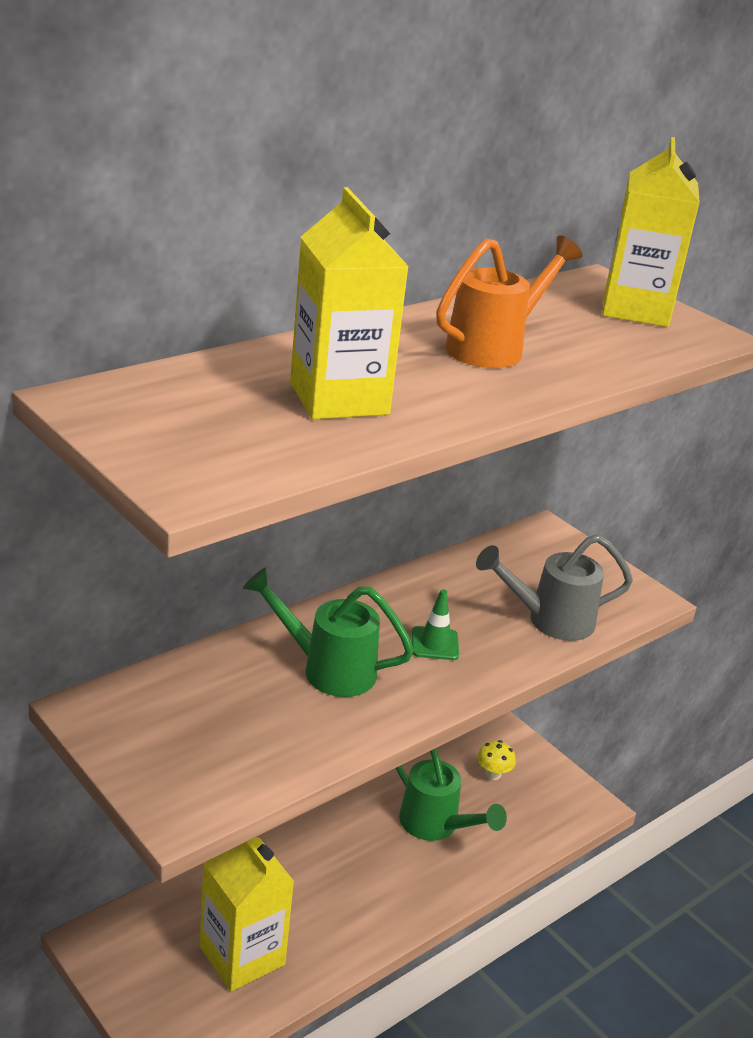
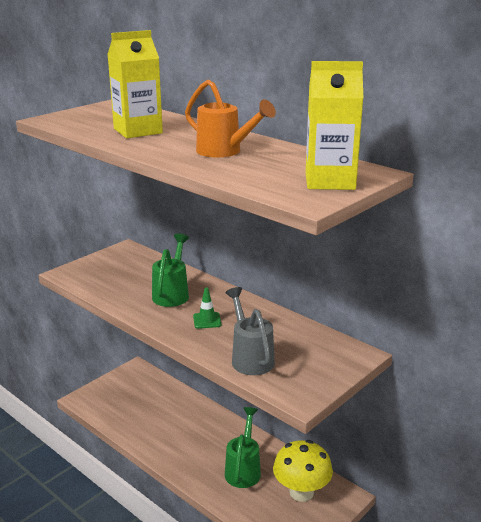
camera: 85 degrees right, 5 degrees down
(242, 956) = (135, 410): yellow carton -> none
(436, 826) = (244, 469): green watering can -> green watering can turned 150 degrees clockwise
(493, 774) = (301, 492): yellow mushroom -> yellow mushroom, size x2.24

